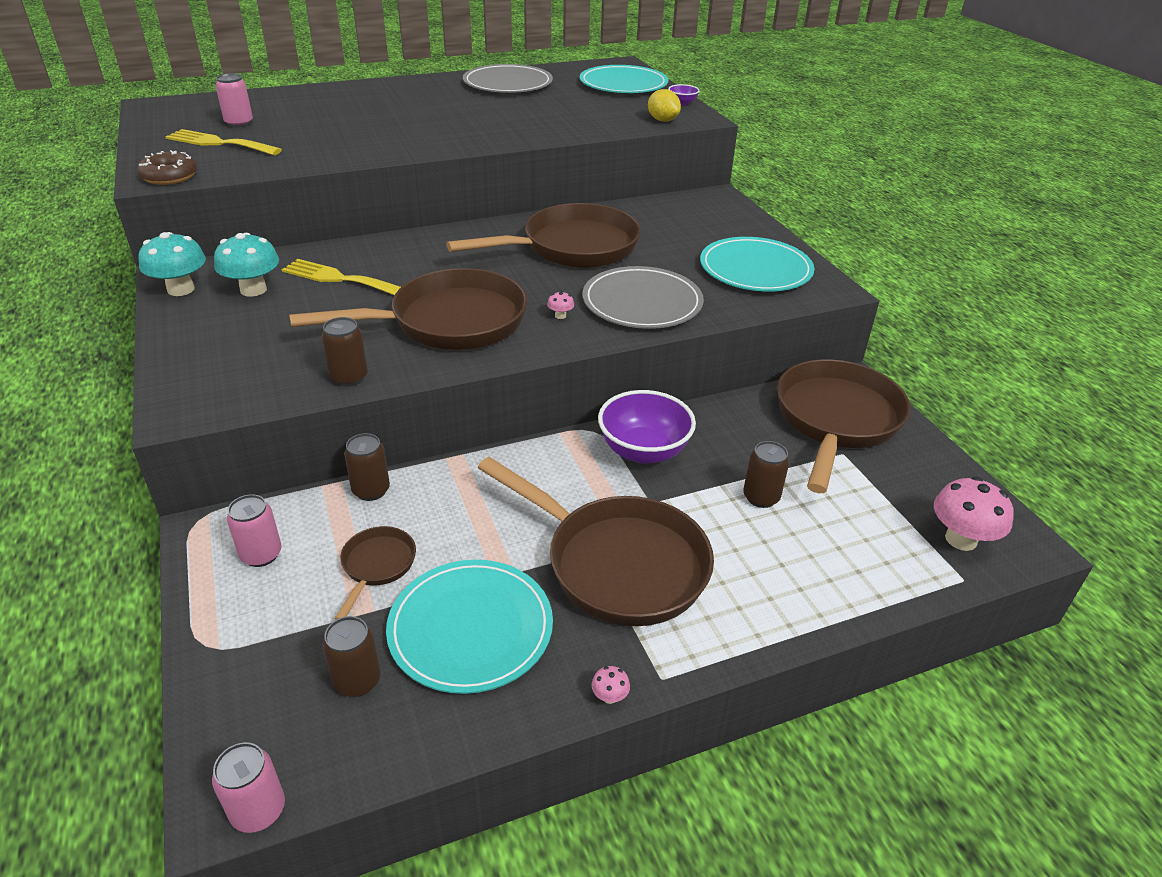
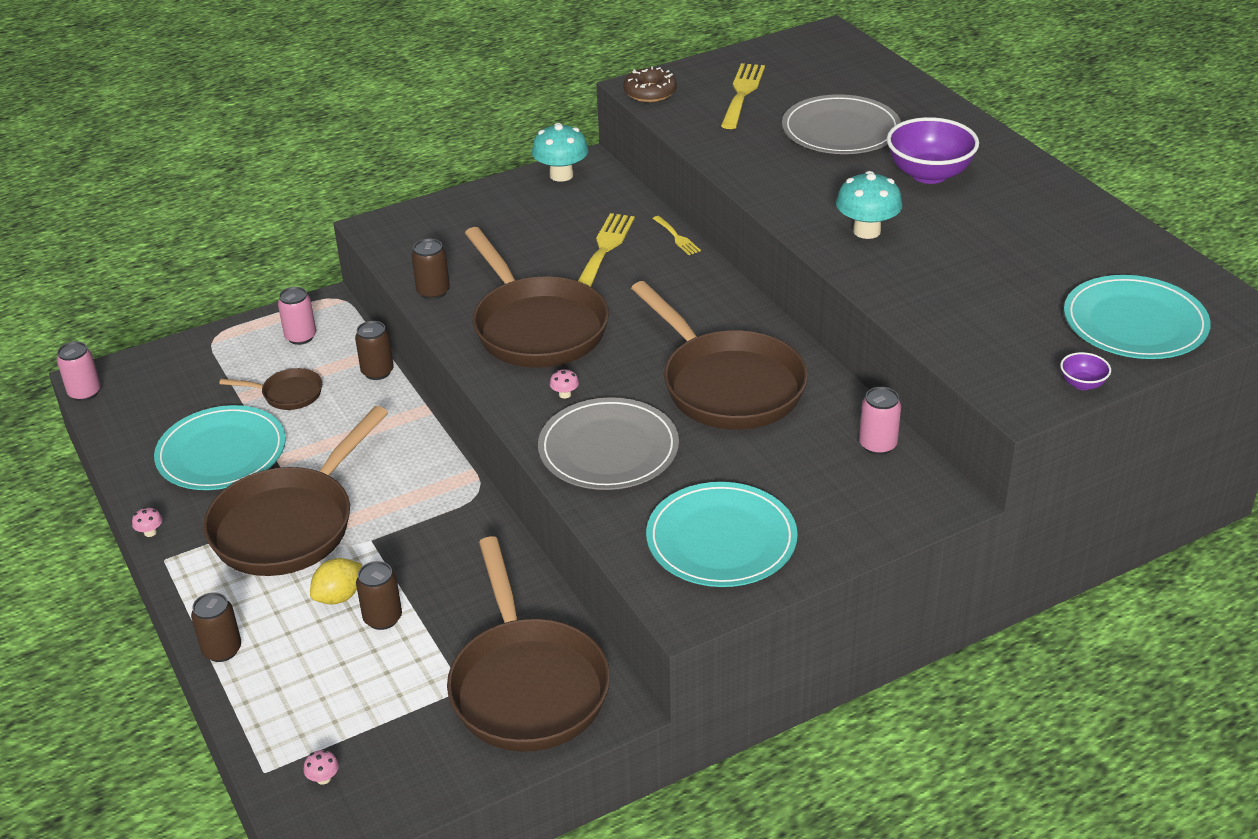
camera: 85 degrees right, 0 degrees up
(239, 123) = (802, 89): pink can -> pink can (877, 445)
(253, 290) = (570, 209): turquoise mushroom -> turquoise mushroom (866, 231)
(346, 245) = (677, 237): none -> yellow fork
(357, 681) = (177, 409): brown can -> brown can (222, 650)
(508, 83) = (1061, 226): grey plate -> grey plate (840, 130)
(643, 451) = (449, 529): purple bowl -> purple bowl (929, 174)
(662, 120) = (990, 369): yellow lemon -> yellow lemon (339, 596)
(836, 420) = (527, 686): brown pan -> brown pan turned 60 degrees clockwise
(961, 539) = (323, 778): pink mushroom -> pink mushroom, size x0.43

